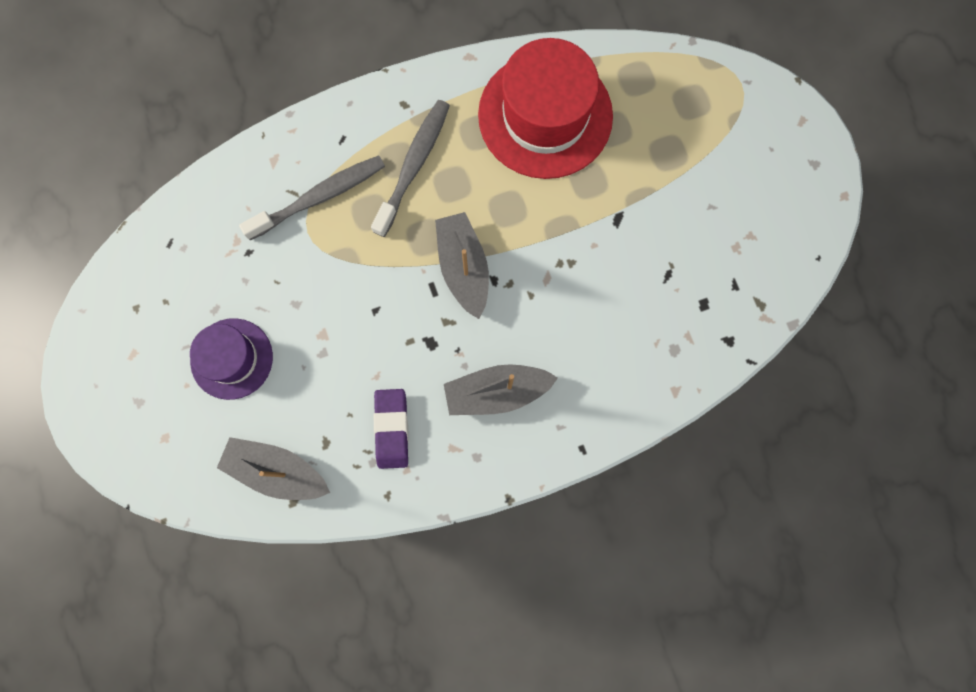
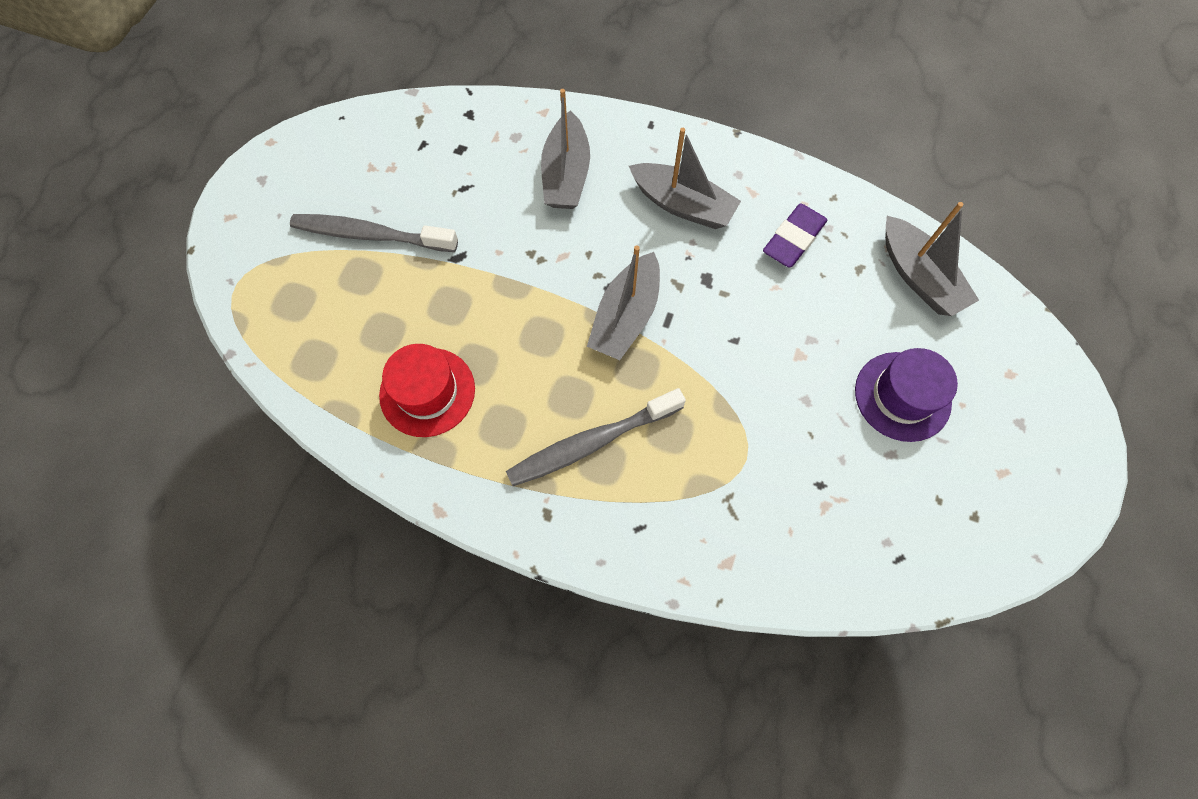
camera: 140 degrees left, 10 degrees down
(319, 197) = (708, 484): grey toothbrush -> grey toothbrush (371, 235)
(545, 115) = (427, 392): red hat -> red hat, size x0.58
(605, 347) = (566, 174): none -> grey boat

